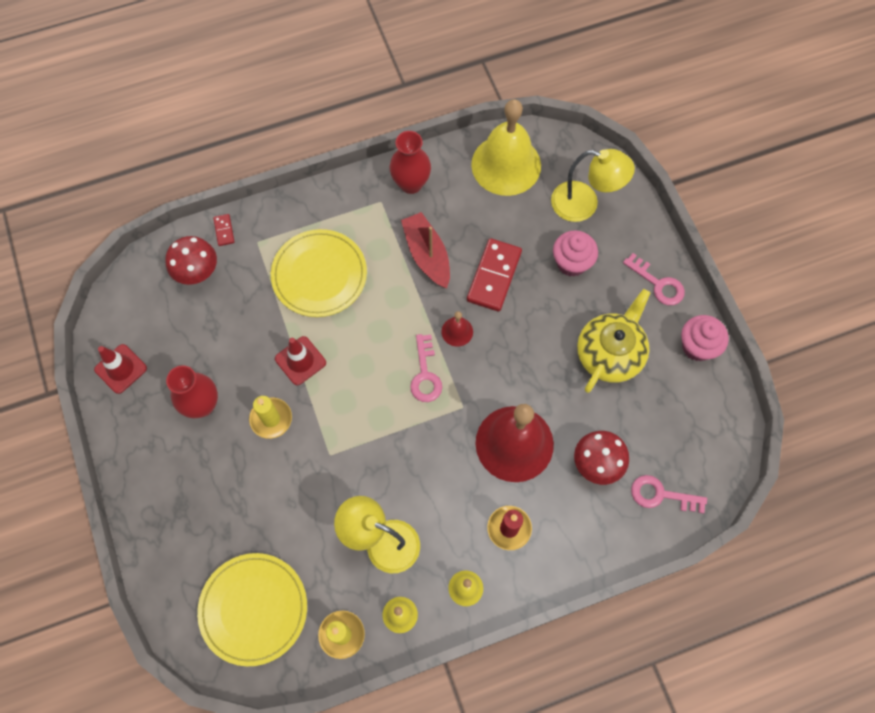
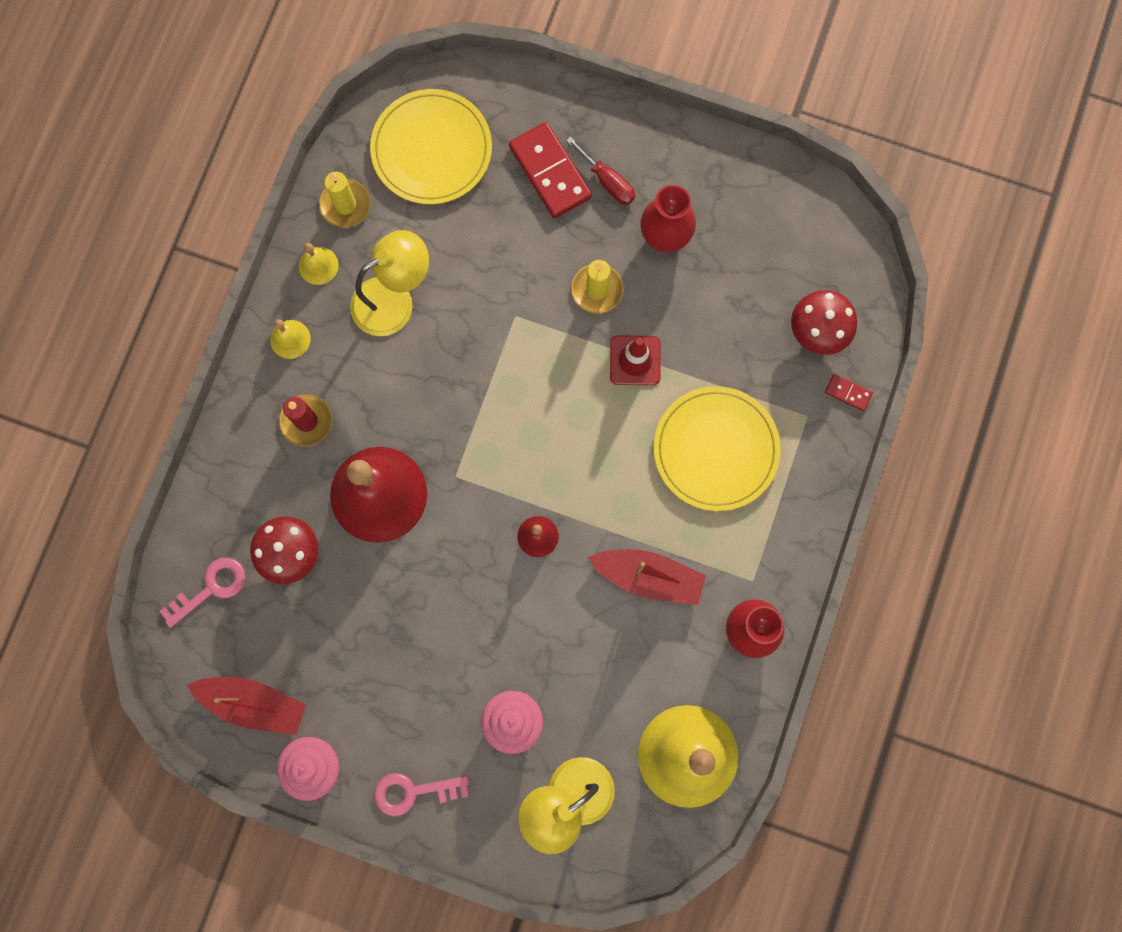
camera: 130 degrees right, 10 degrees up
(121, 369) = (766, 190): red traffic cone -> none
(188, 471) = (607, 181): none -> red screwdriver
(425, 374) = (519, 467): pink key -> none
(494, 276) = (566, 626): red domino -> red domino (550, 172)
(610, 353) = (384, 669): yellow teapot -> none
(698, 410) = (253, 704): none -> red boat

